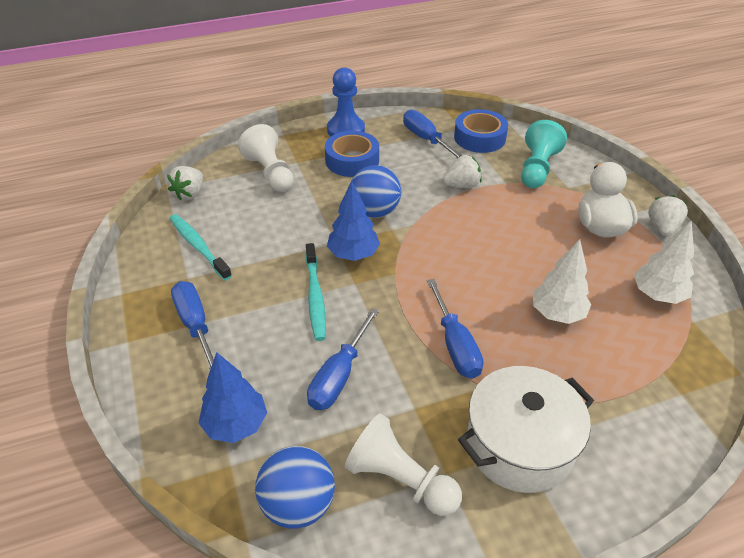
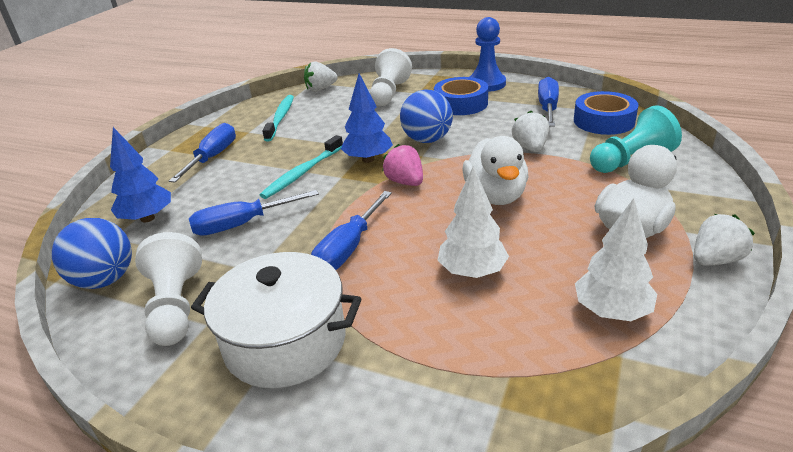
camera: 45 degrees right, 10 degrees down
(414, 262) = (405, 182): none -> pink strawberry
(461, 185) = (530, 148): white strawberry -> white strawberry turned 120 degrees counterclockwise
(493, 242) = (495, 196): none -> white duck

